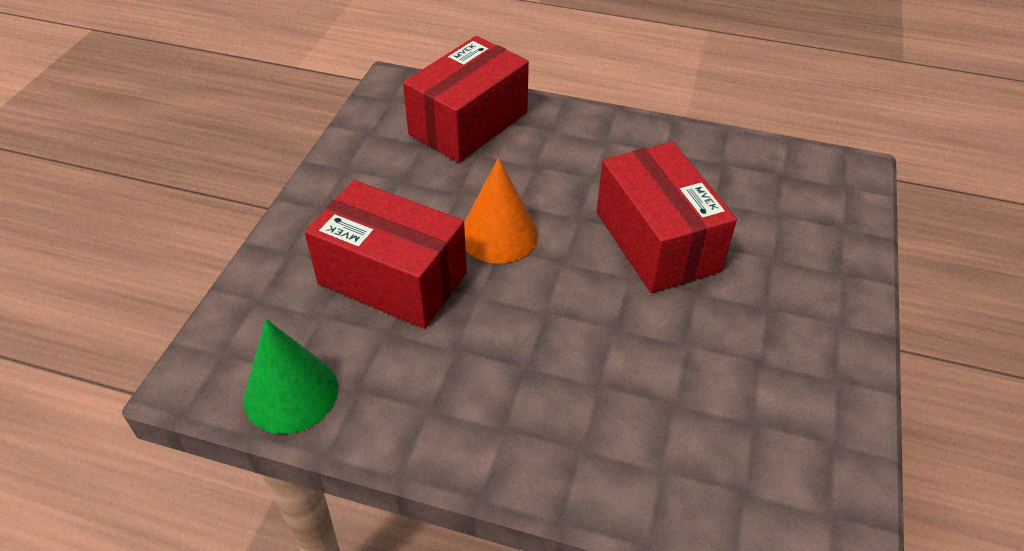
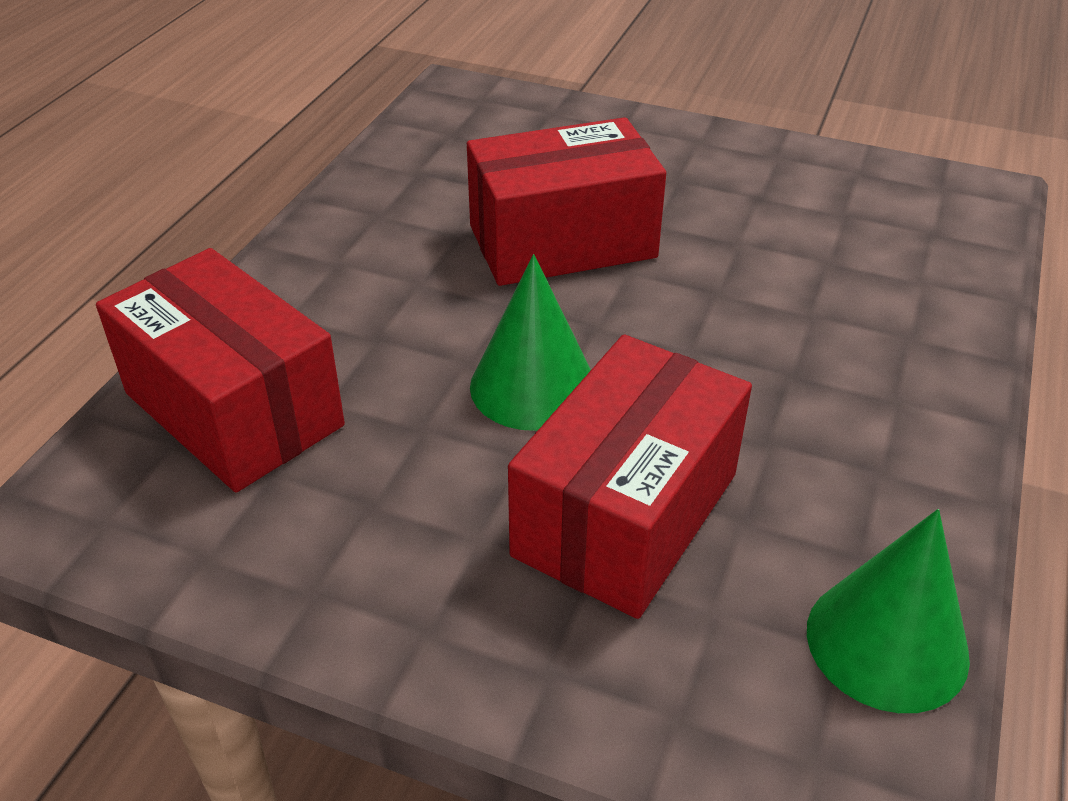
camera: 85 degrees left, 5 degrees down
(499, 234) = (533, 386): orange cone -> green cone

